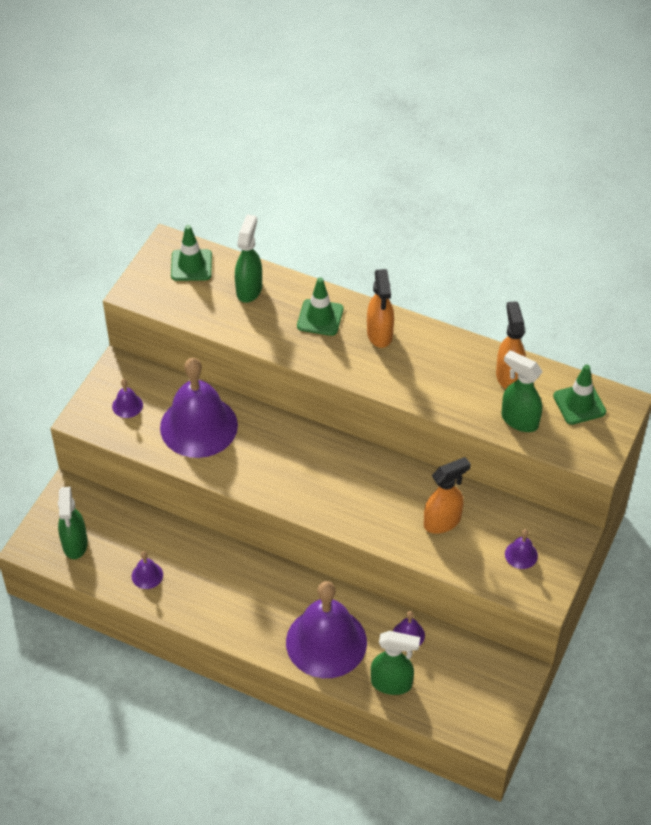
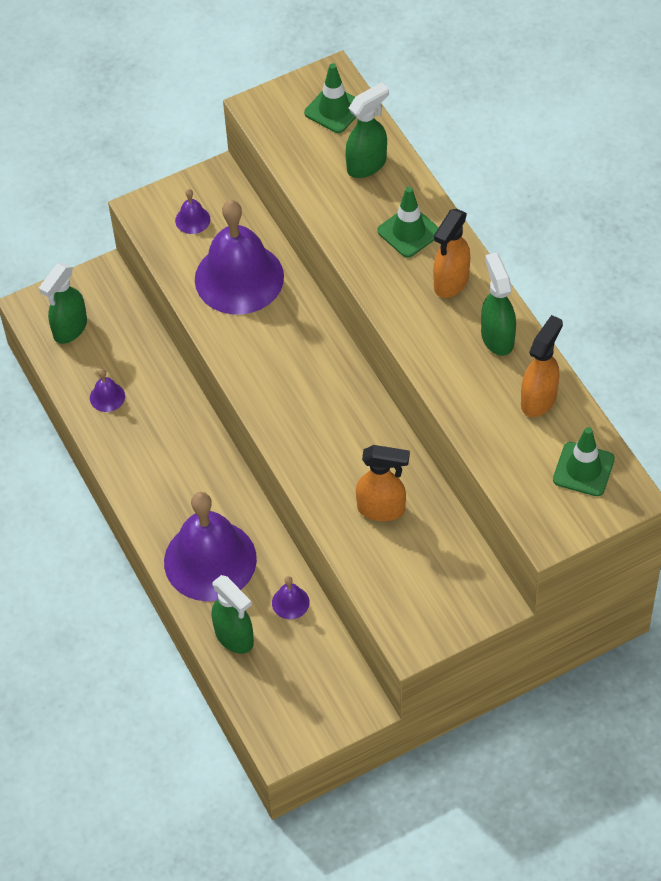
camera: 40 degrees right, 5 degrees up
(519, 420) = (507, 449): green spray bottle -> green spray bottle (497, 337)
(521, 555) = (427, 588): purple bell -> none

